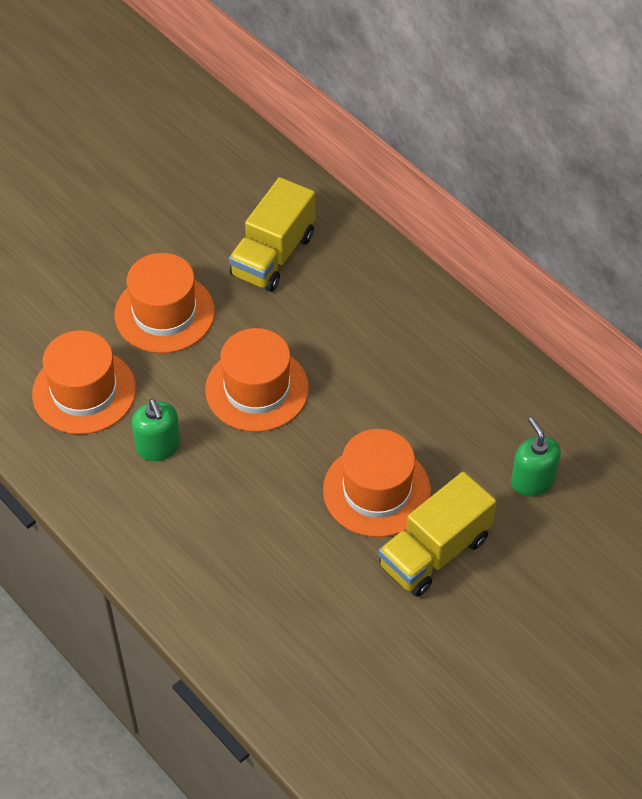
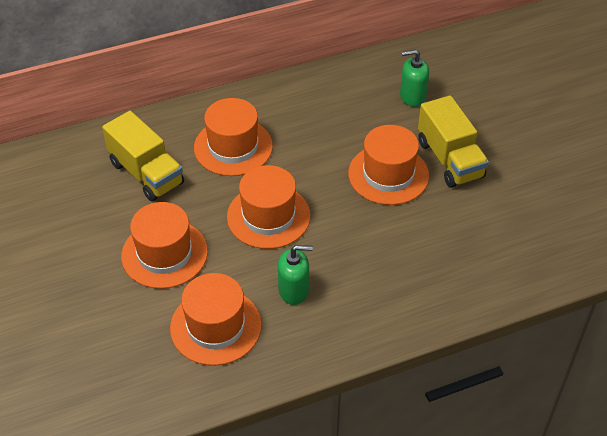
camera: 70 degrees left, 5 degrees down
(350, 320) = (233, 147): none -> orange hat

